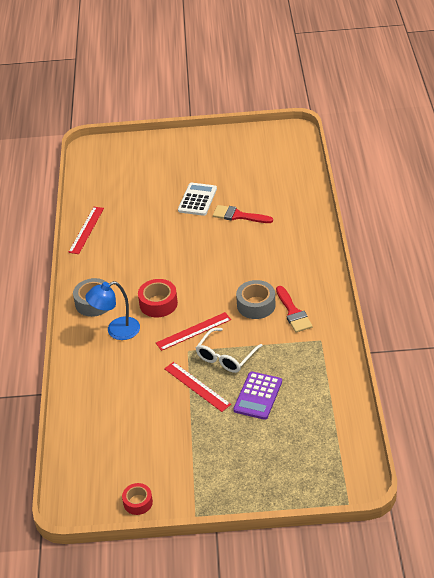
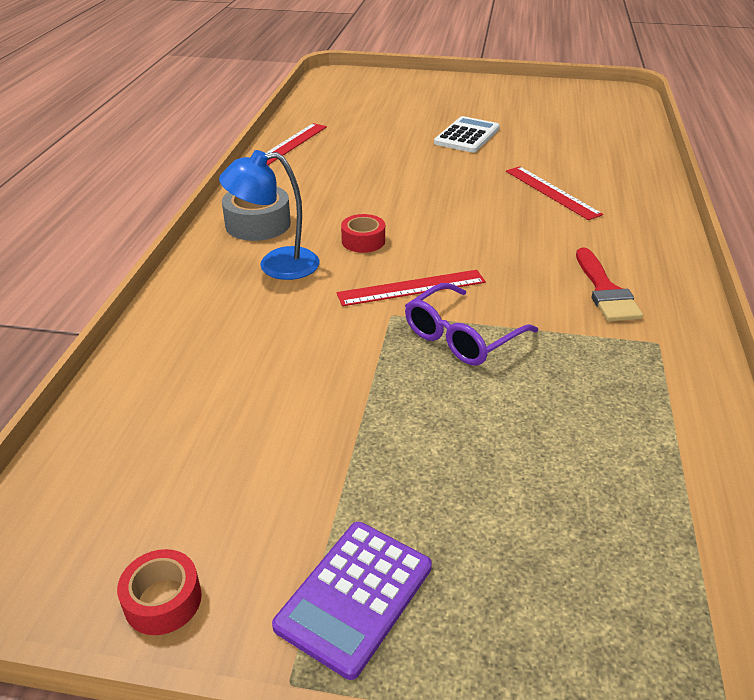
camera: 10 degrees right, 5 degrees down
(158, 303) = (363, 241): red tape -> red tape, size x0.65
(197, 386) = (390, 376): red ruler -> red ruler (552, 192)
(226, 357) = (461, 337): white glasses -> purple glasses
(238, 216) = (526, 159): red brush -> none
(256, 305) = (536, 269): grey tape -> none
(258, 396) = (514, 418): purple calculator -> purple calculator (355, 596)

